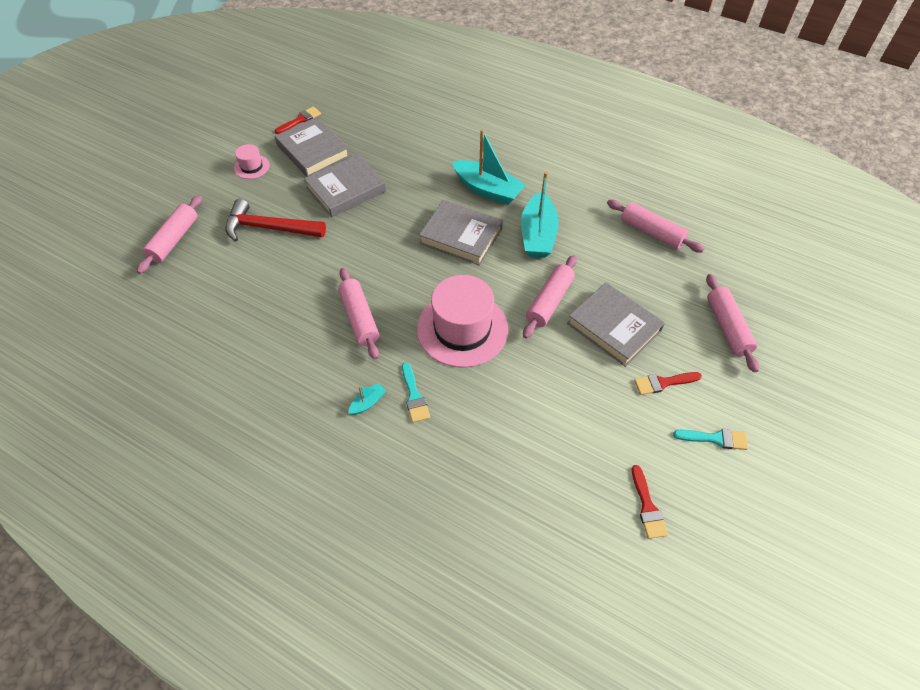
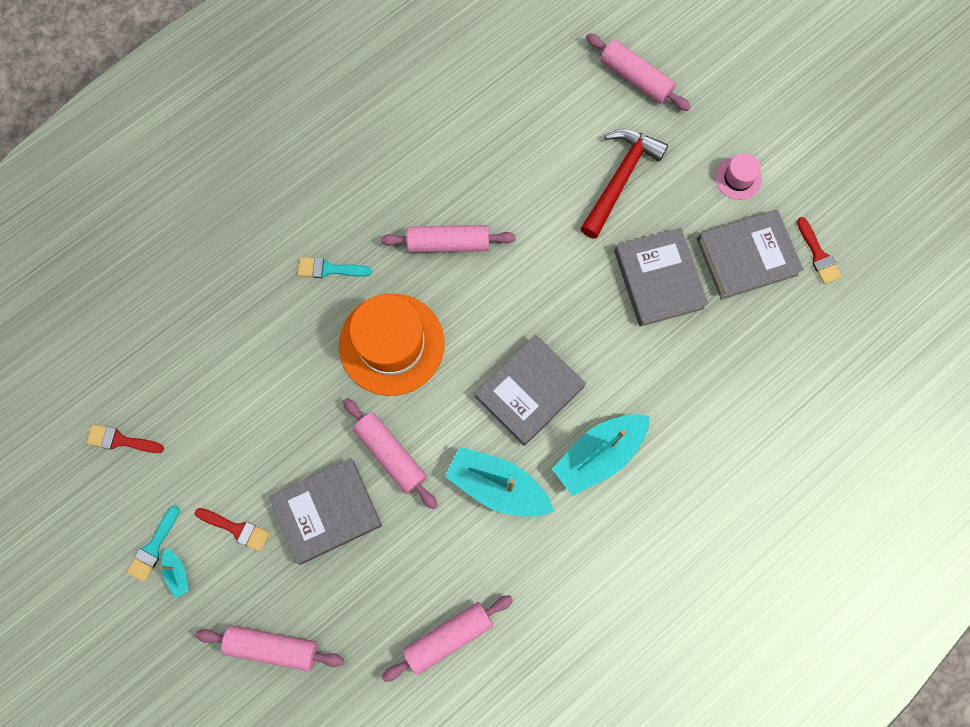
camera: 110 degrees right, 20 degrees up
(368, 402) = (340, 224): turquoise boat -> turquoise boat (177, 573)
(462, 329) = (391, 344): pink hat -> orange hat
(663, 383) = (236, 529): red brush -> red brush turned 105 degrees clockwise

